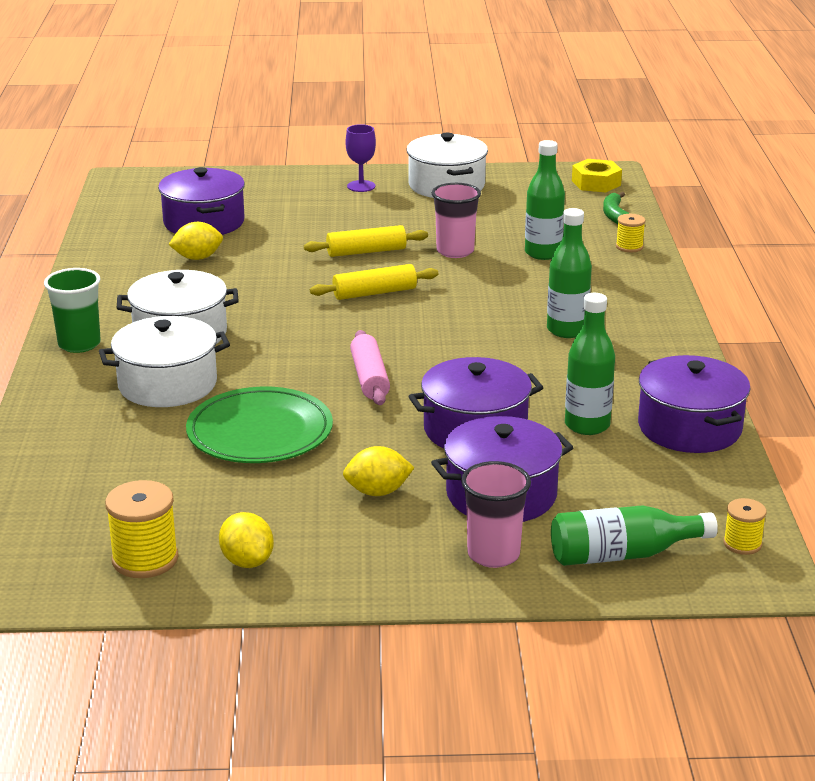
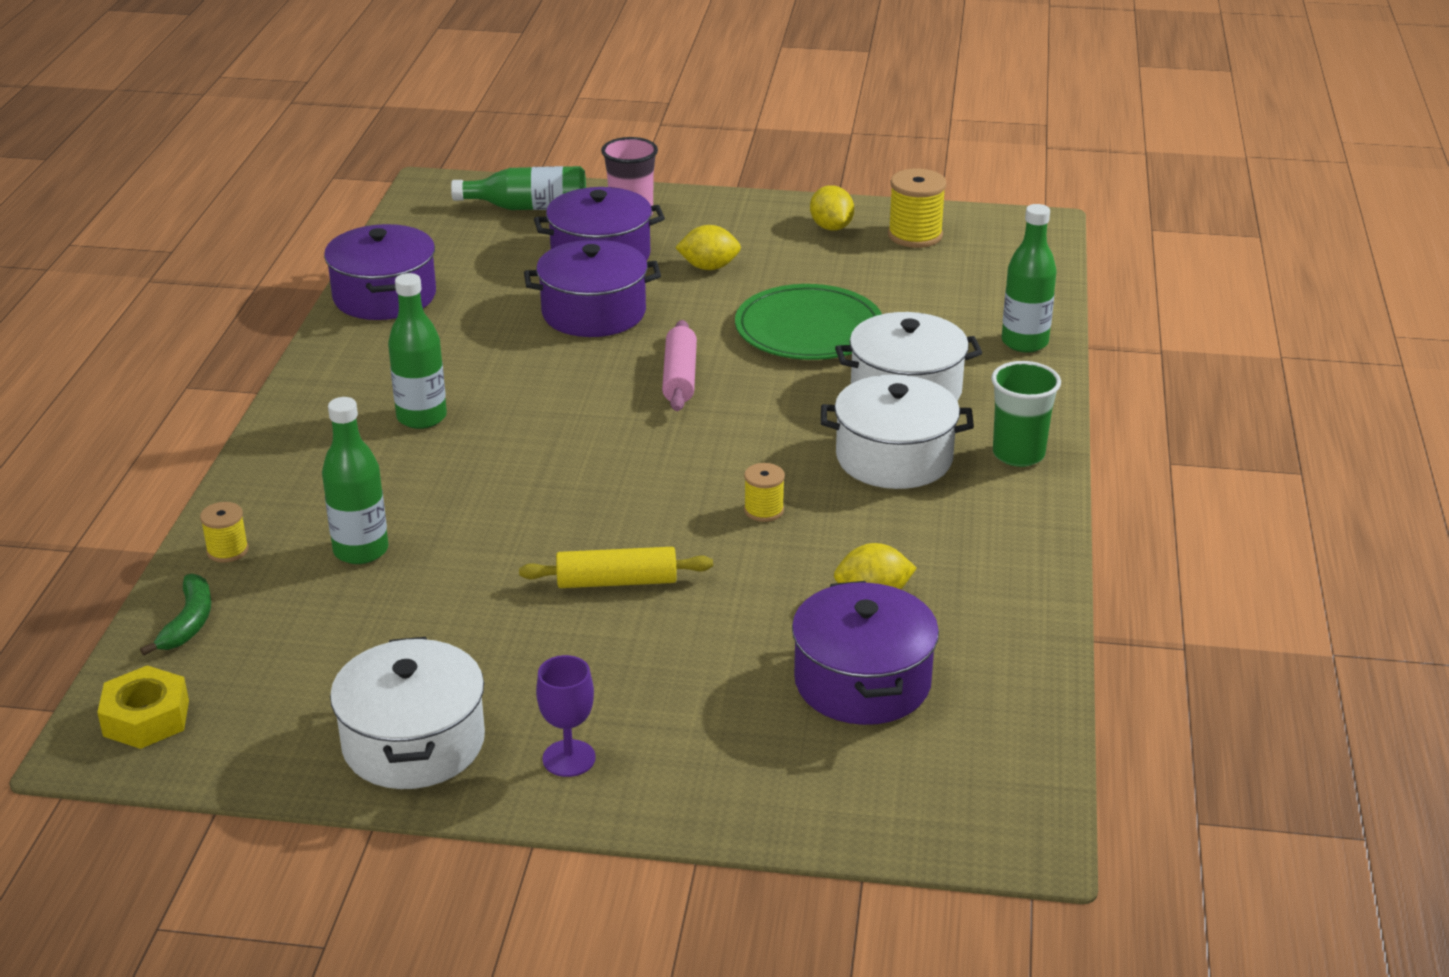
camera: 170 degrees left, 5 degrees up
(374, 293) = (632, 500): yellow rolling pin -> none
(455, 251) = (485, 568): pink cup -> none
(587, 425) = (481, 307): green bottle -> green bottle (1024, 342)
(742, 544) = (428, 206): yellow spool -> yellow spool (764, 510)

